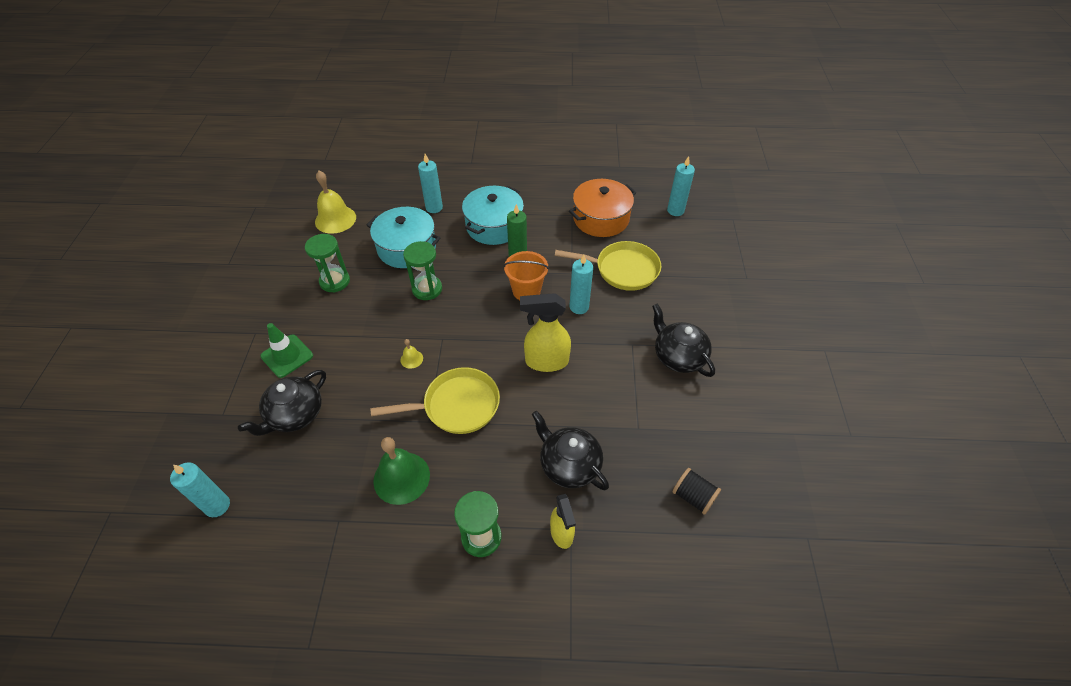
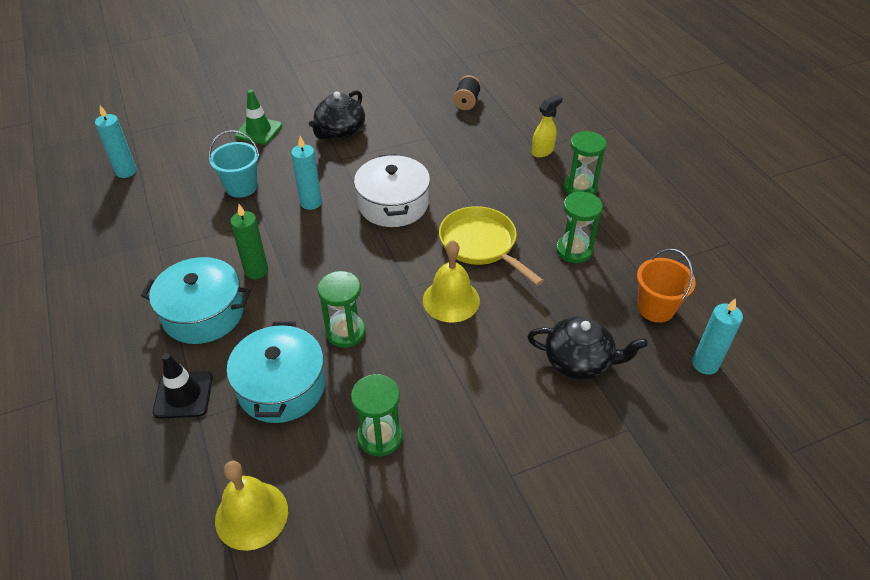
camera: 115 degrees left, 5 degrees down
(287, 356) = (520, 416): green traffic cone -> green traffic cone (258, 131)
(401, 477) = (574, 250): green bell -> green hourglass
(411, 359) = (451, 300): yellow bell -> yellow bell, size x2.16
(434, 208) = (183, 395): turquoise candle -> black traffic cone
(526, 291) = (306, 247): orange bucket -> orange bucket (655, 308)
(546, 361) = (393, 204): yellow spray bottle -> white pot
(569, 465) = (487, 162): black teapot -> none
(601, 218) = (158, 223): orange pot -> none
(622, 270) = (241, 187): yellow pan -> turquoise bucket

